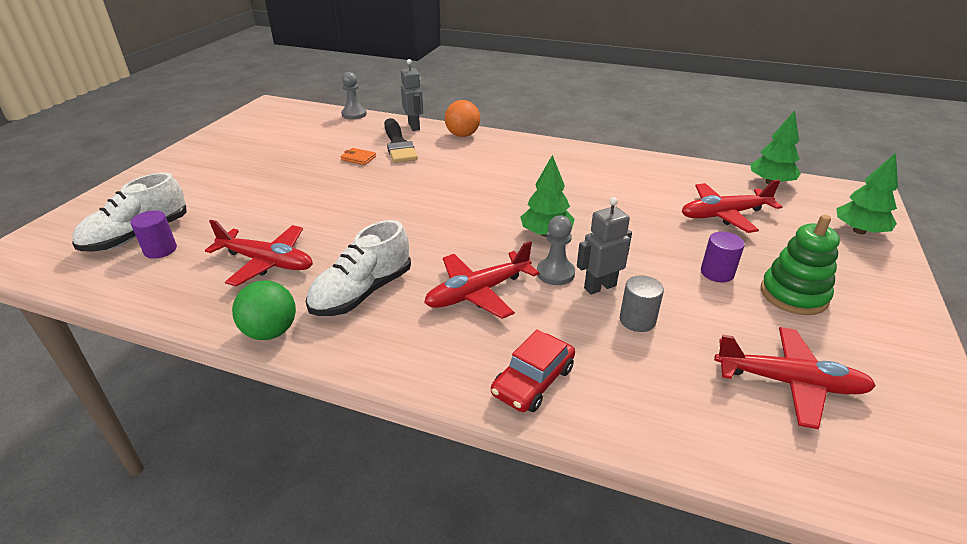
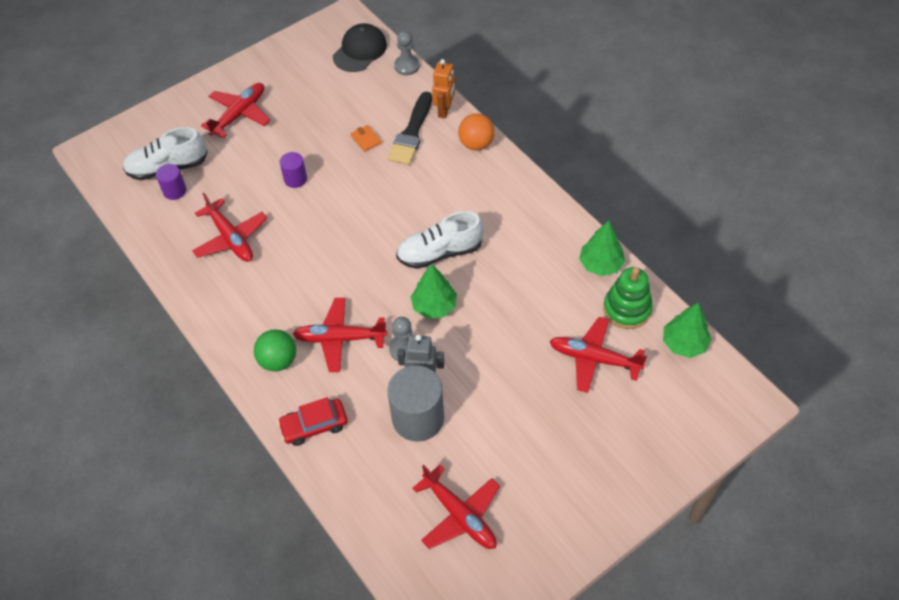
camera: 35 degrees right, 20 degrees up
(204, 178) = (239, 114): none -> red plane
(270, 332) = (199, 305): green ball -> green ball (278, 360)
(301, 117) = (360, 50): none -> black cap
(362, 293) = (270, 299): white shoe -> white shoe (439, 252)
(414, 126) = (445, 110): grey robot -> orange robot
(637, 320) = (418, 418): grey cylinder -> grey cylinder, size x1.92
(717, 273) = (517, 411): purple cylinder -> purple cylinder (295, 179)
(793, 295) = (548, 459): green stacking toy -> green stacking toy (627, 309)
(859, 231) = (684, 435): green tree -> green tree (600, 264)

